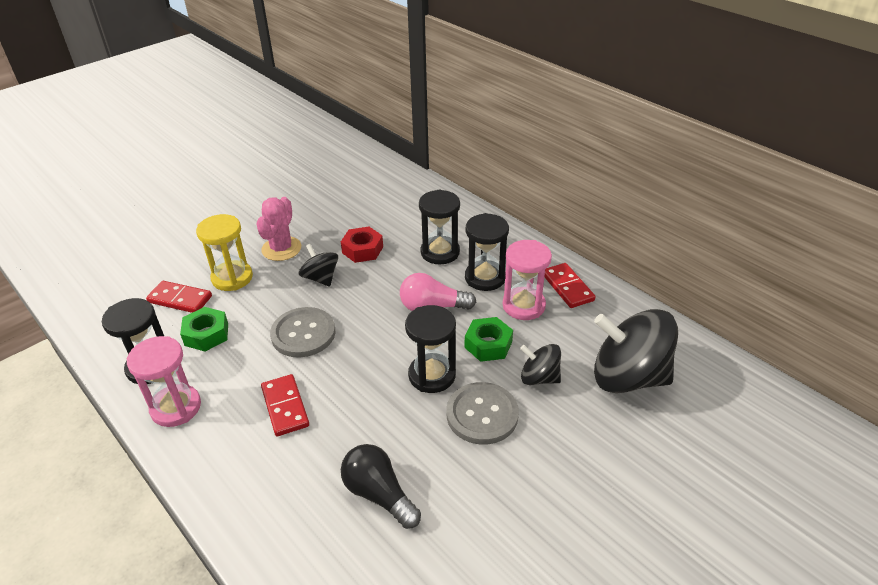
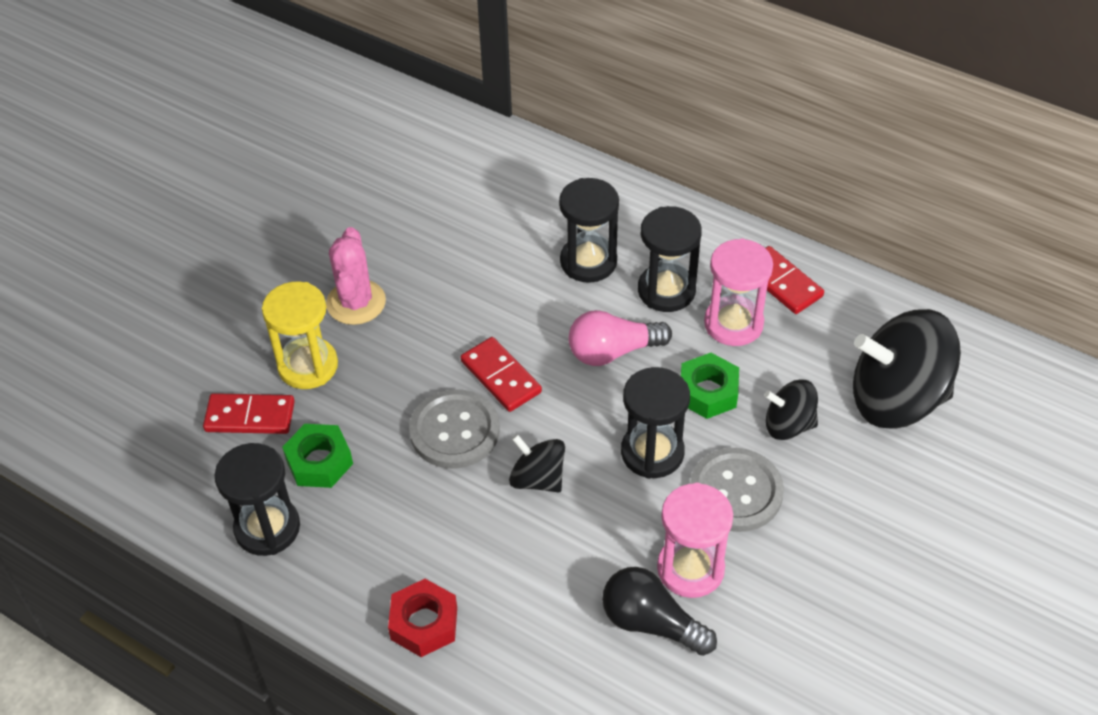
camera: 15 degrees left, 10 degrees up
(176, 407) = (336, 575): pink hourglass -> pink hourglass (690, 569)
(285, 407) = (482, 540): red domino -> red domino (501, 377)
(320, 278) = (437, 339): black spinning top -> black spinning top (538, 479)
(362, 250) = (476, 280): red nut -> red nut (424, 623)

